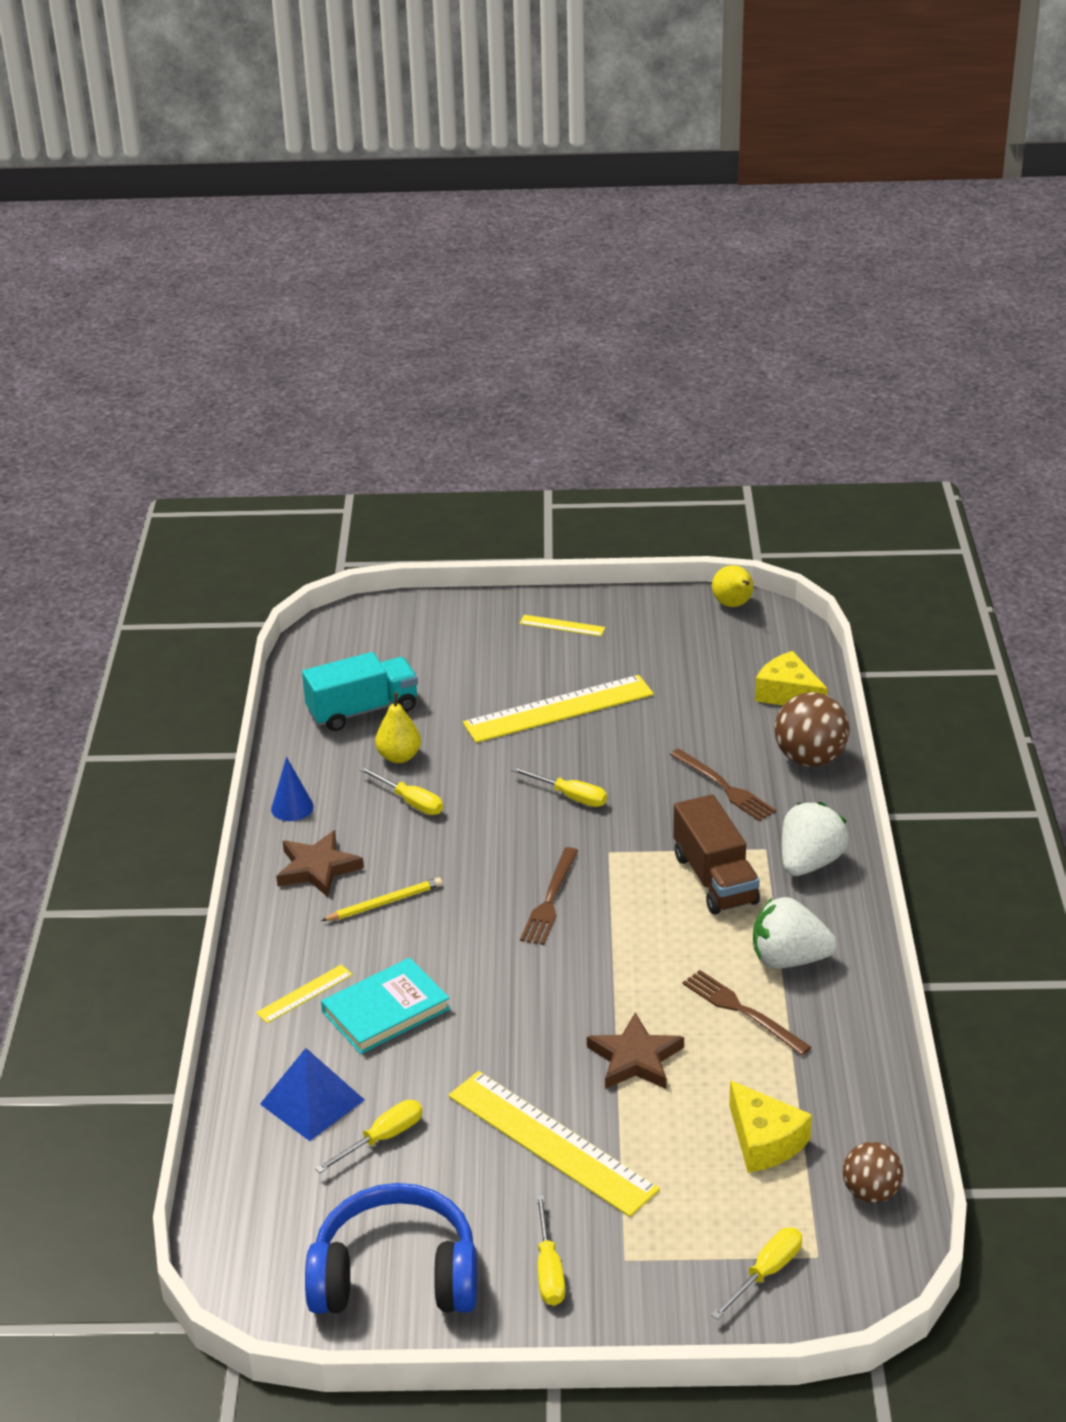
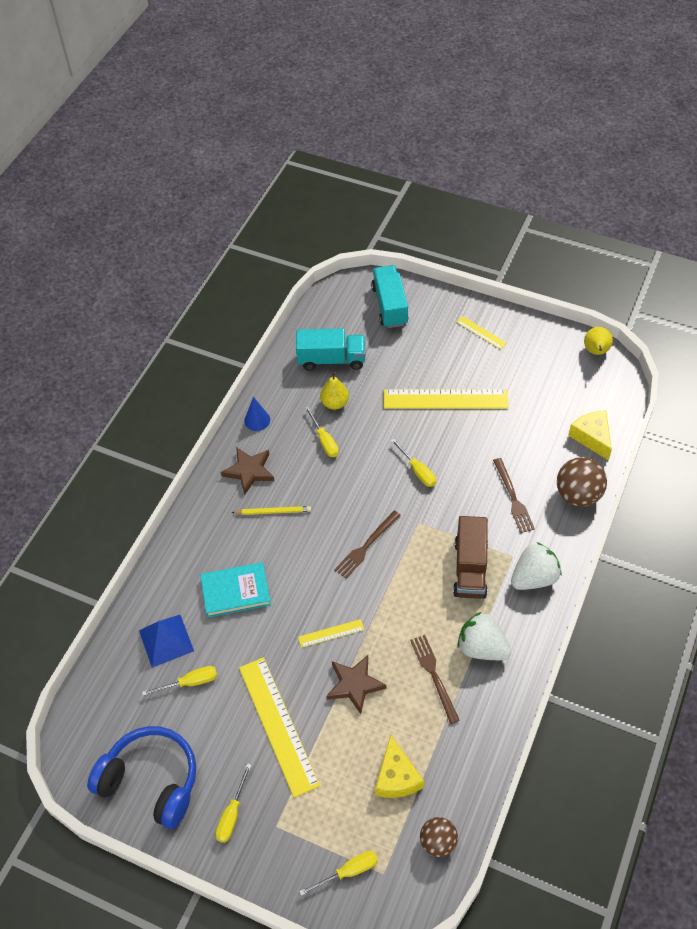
camera: 25 degrees right, 20 degrees up
(304, 994) = (198, 561): yellow ruler -> yellow ruler (331, 633)
(411, 630) = (390, 306): none -> turquoise truck

